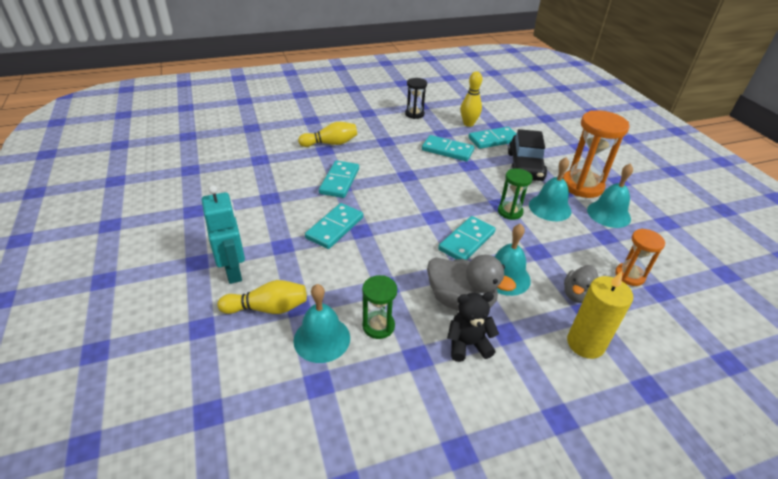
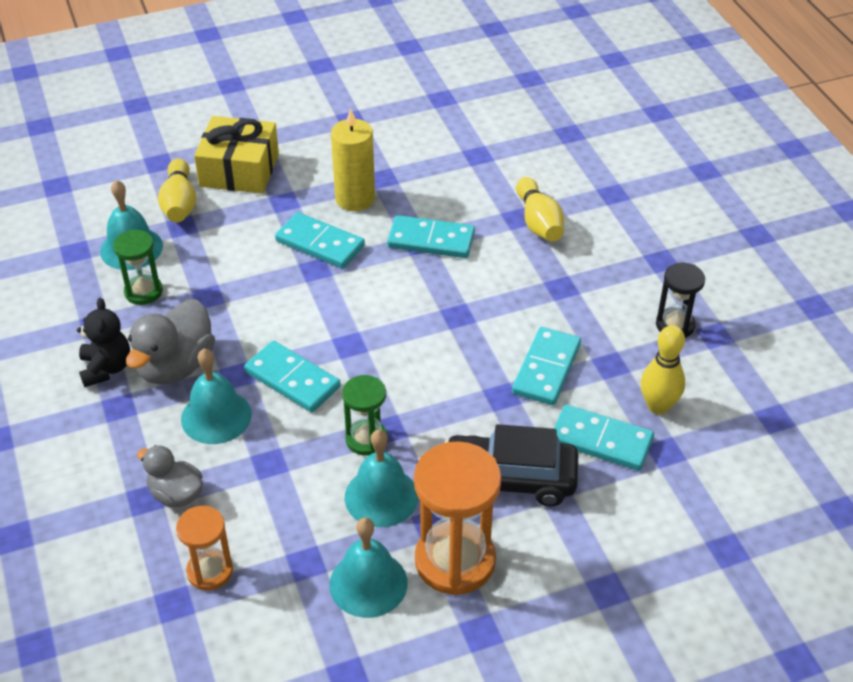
camera: 90 degrees right, 5 degrees up
(234, 271) = (239, 170): turquoise robot -> yellow gift
(493, 140) = (601, 441): turquoise domino -> turquoise domino turned 45 degrees counterclockwise
(585, 343) = (90, 485): yellow candle -> yellow candle (355, 198)

